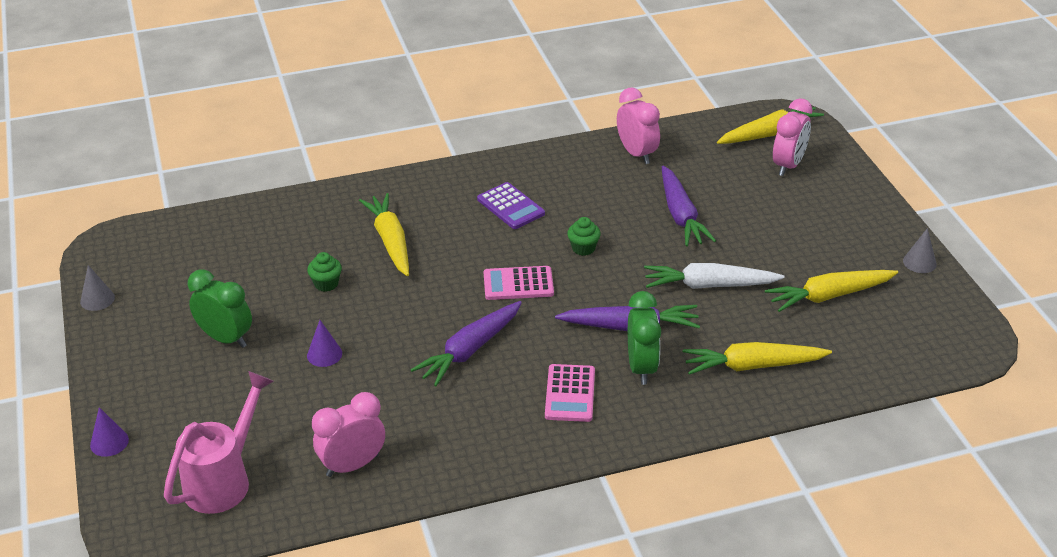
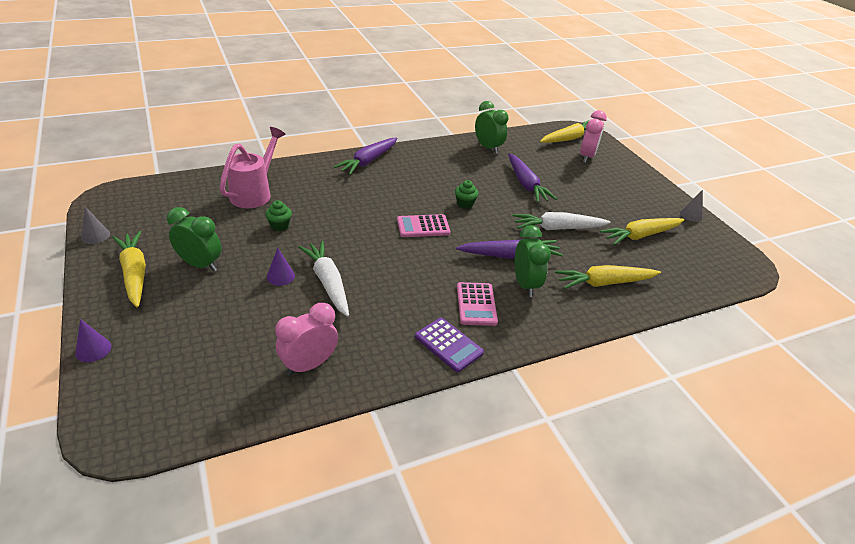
camera: 10 degrees left, 0 degrees up
(224, 479) = (196, 380): pink watering can -> pink watering can (255, 193)
(383, 363) = (328, 283): none -> white carrot
(390, 241) = (326, 198): yellow carrot -> yellow carrot (134, 273)
(470, 350) = (394, 273): purple carrot -> purple carrot (368, 161)
(510, 206) = (409, 177): purple calculator -> purple calculator (448, 345)
(636, 154) = (488, 148): pink clock -> green clock

